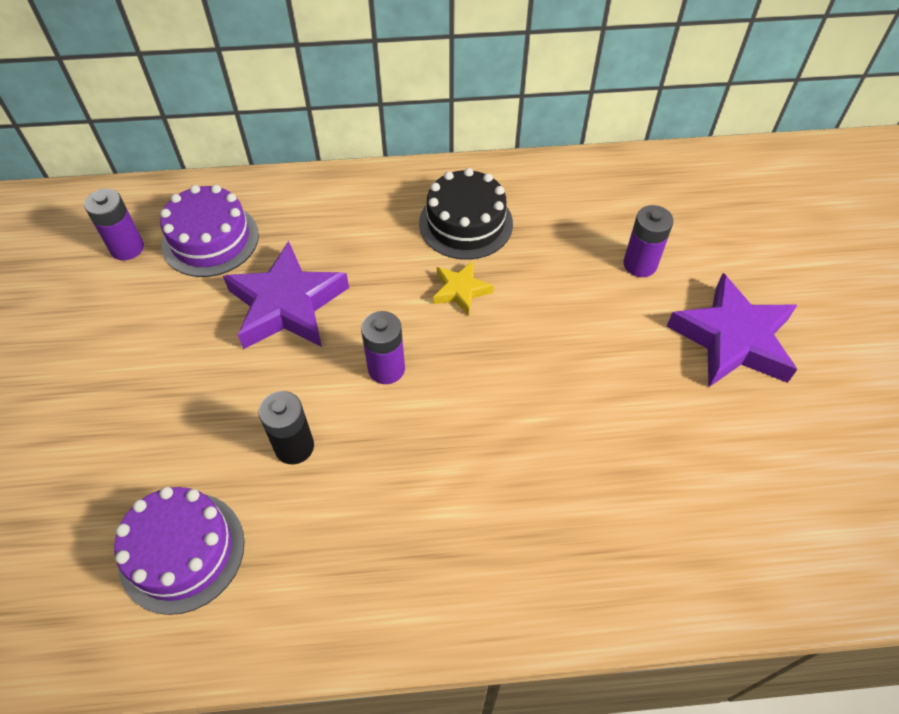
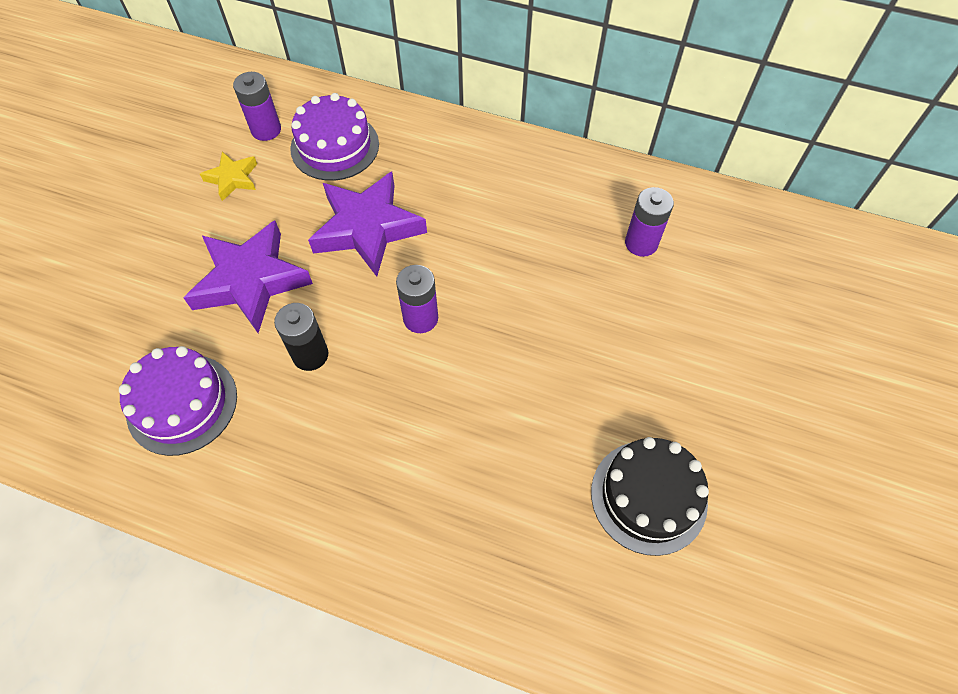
camera: 25 degrees right, 5 degrees up
(461, 290) = (523, 273): yellow star -> yellow star (232, 178)
(466, 223) = (562, 211): black cake -> black cake (648, 496)
(640, 264) = (707, 312): purple battery -> purple battery (641, 243)
(732, 339) = (759, 422): purple star -> purple star (250, 281)

